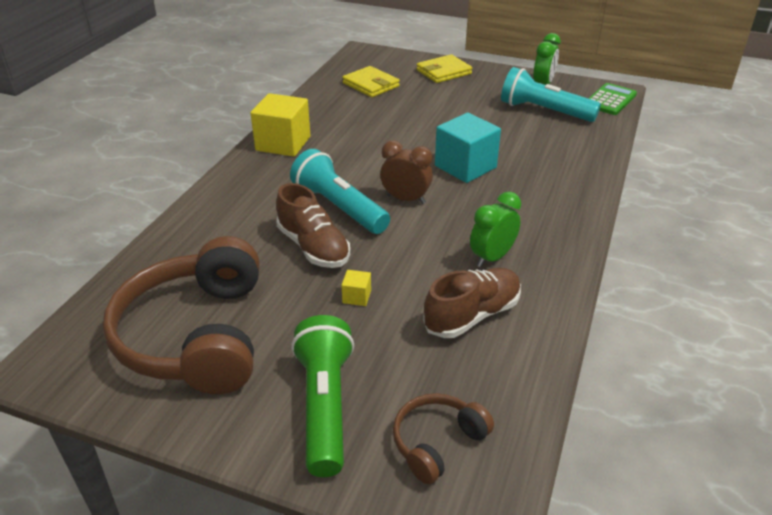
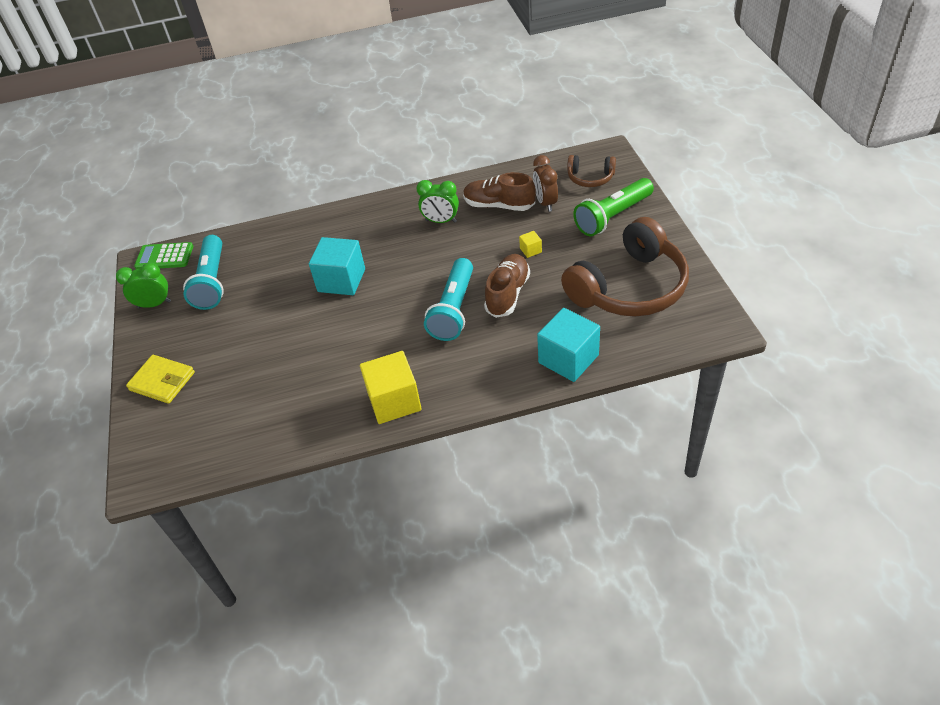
camera: 120 degrees left, 10 degrees up
(183, 240) = (568, 359): none -> turquoise cube
(371, 85) = (229, 417): yellow wallet -> none
(405, 199) = (412, 285): brown clock -> brown clock (545, 203)

